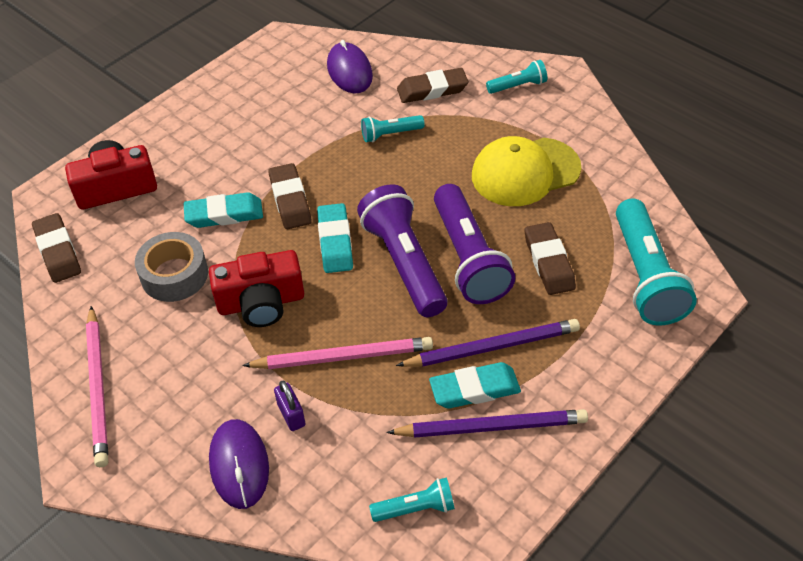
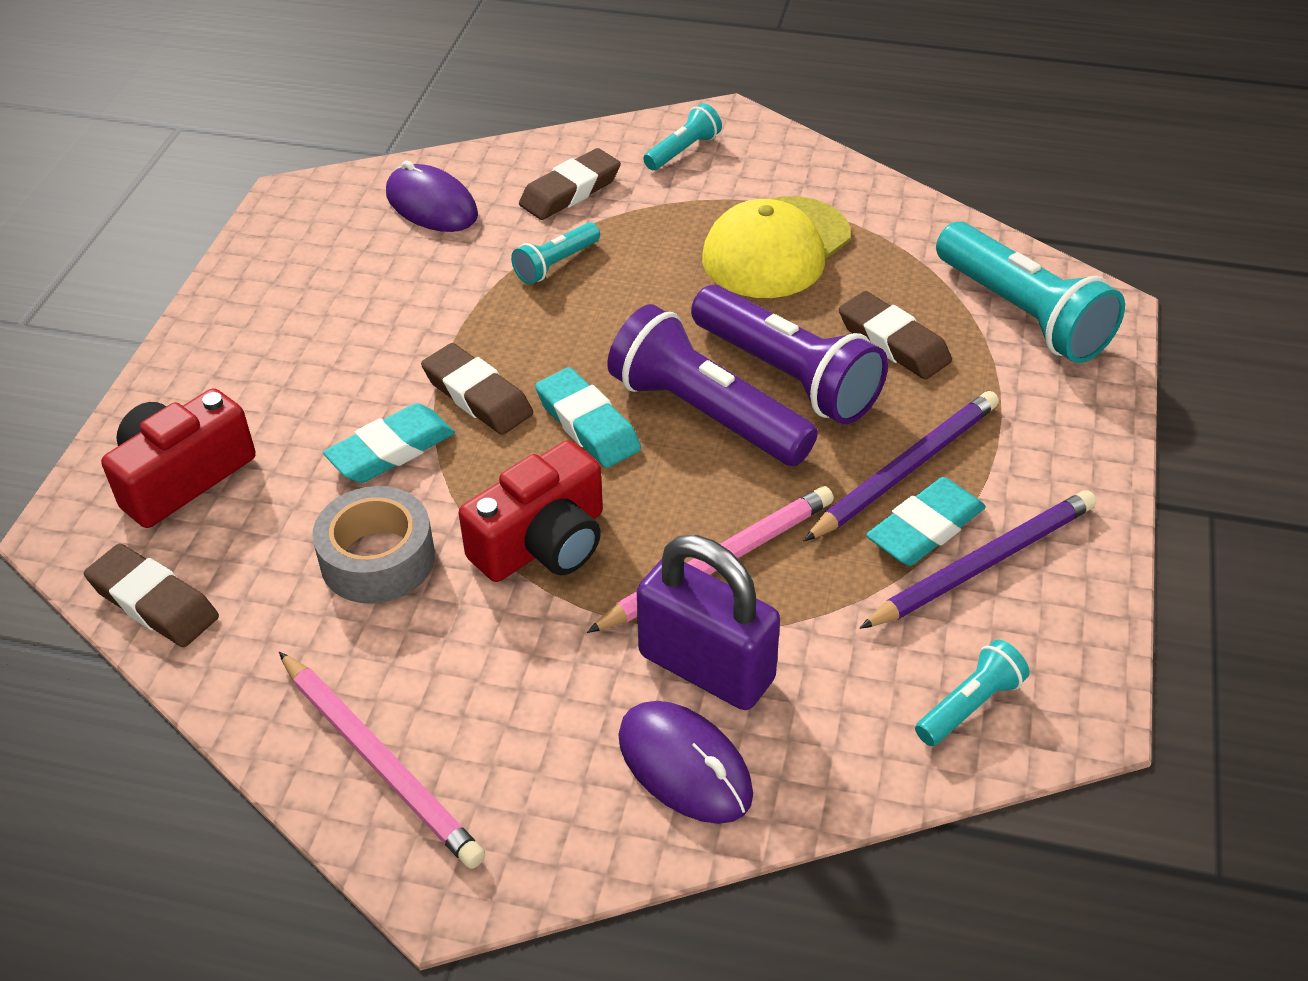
camera: 30 degrees left, 5 degrees down
(291, 415) = (706, 667): purple padlock -> purple padlock, size x2.15

